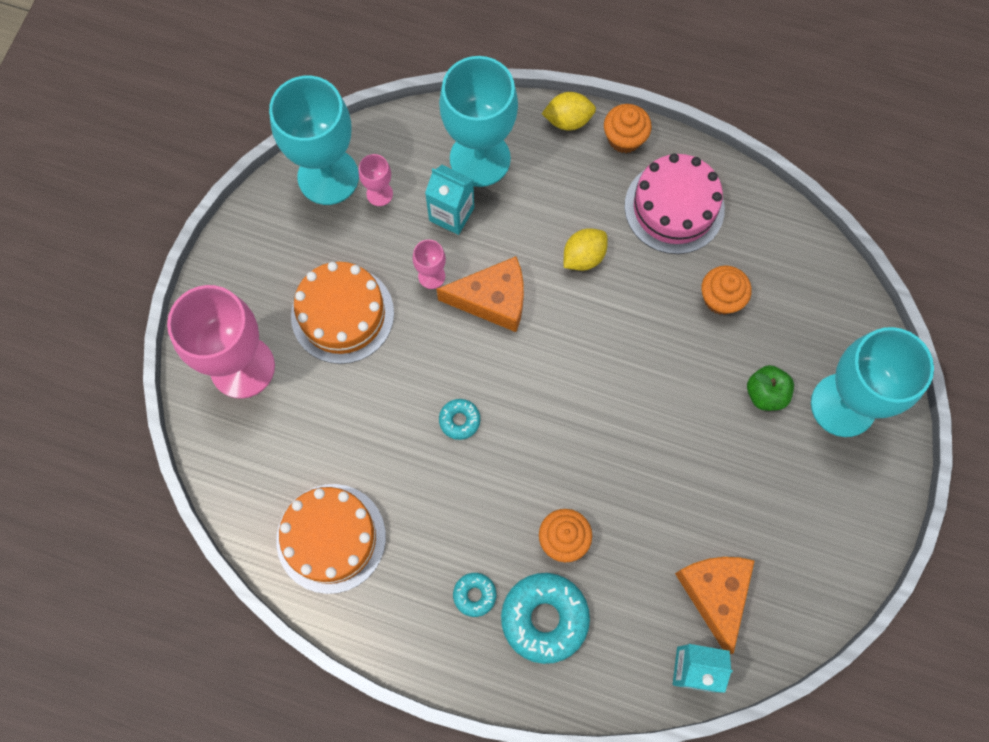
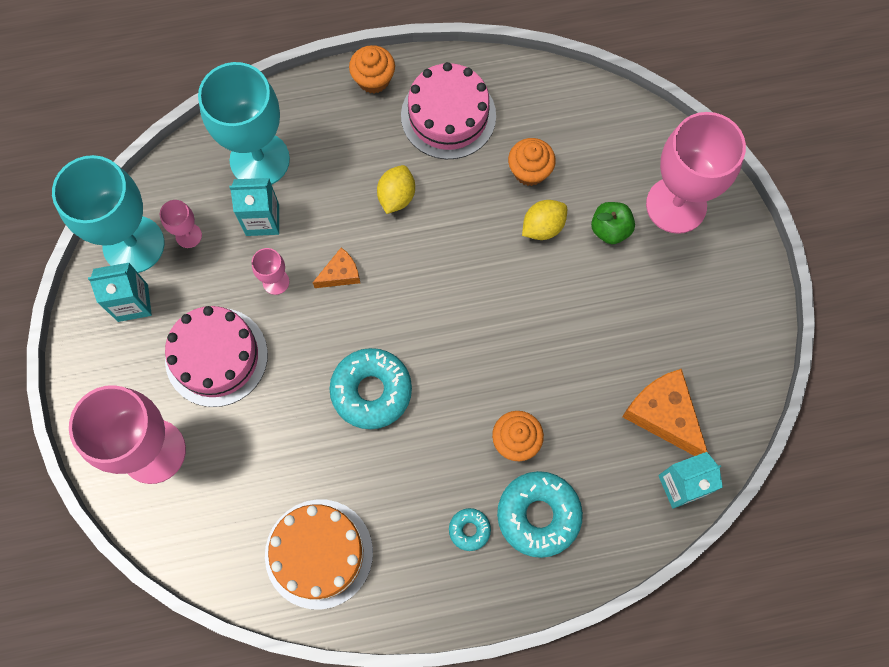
camera: 30 degrees left, 0 degrees up
(298, 228) = (133, 303): none -> turquoise carton
(342, 314) = (216, 357): orange cake -> pink cake
(459, 420) = (371, 391): turquoise donut -> turquoise donut, size x2.01
(492, 300) = (340, 274): orange cheese -> orange cheese, size x0.55
(568, 120) = (317, 88): yellow lemon -> yellow lemon (543, 227)
(843, 405) = (676, 205): turquoise goblet -> pink goblet

